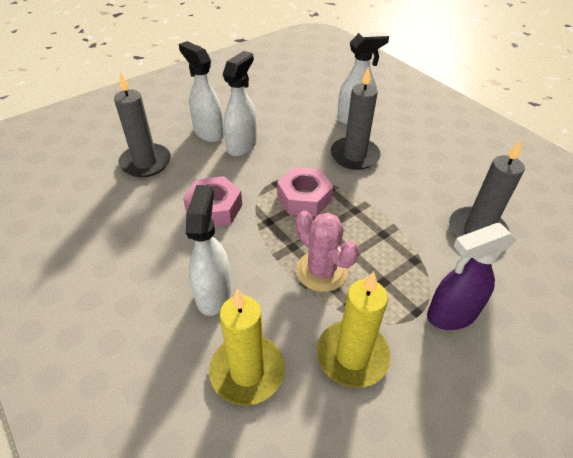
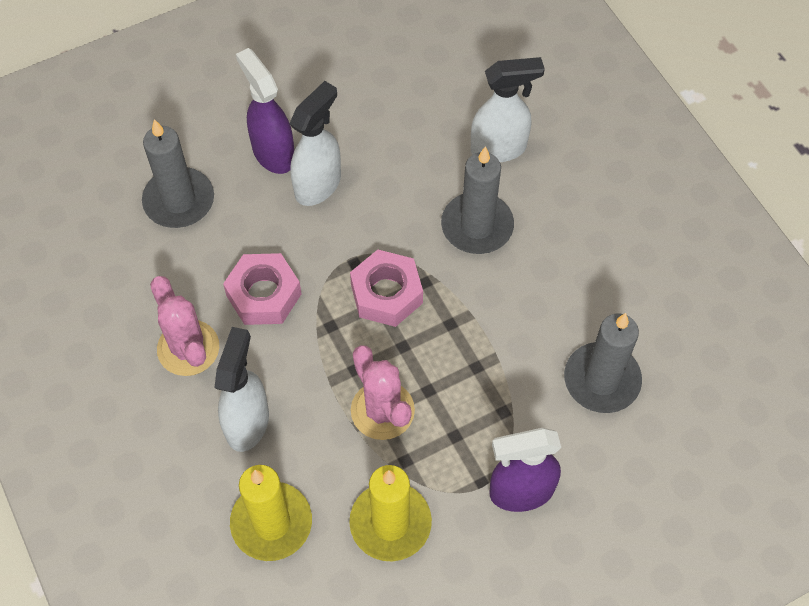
camera: 10 degrees right, 15 degrees up
(159, 248) = (188, 348): none -> pink cactus
(208, 133) = (273, 153): white spray bottle -> purple spray bottle

